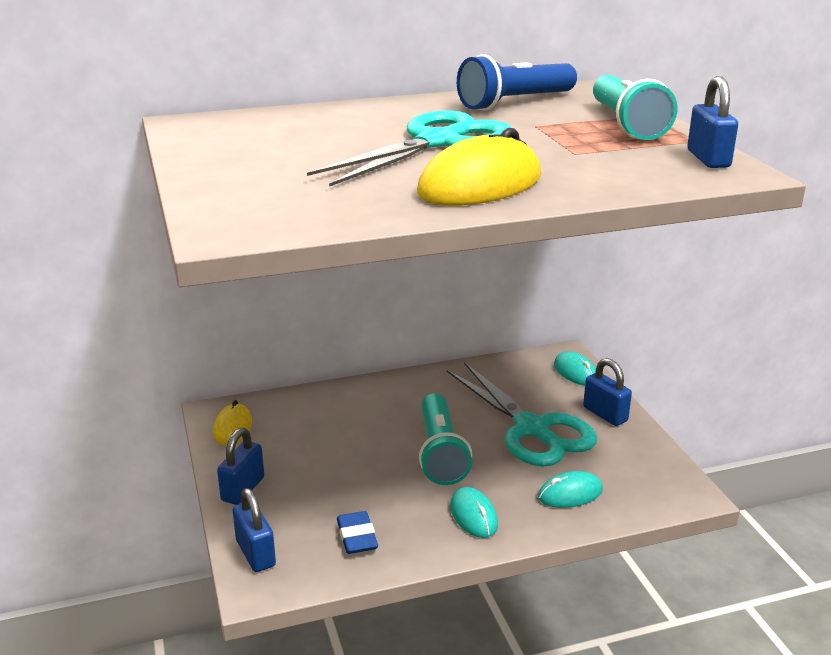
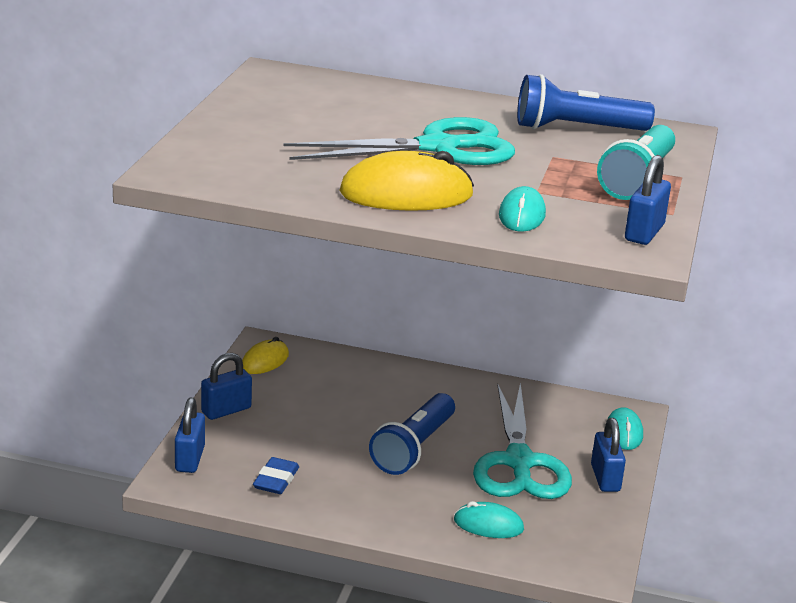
camera: 30 degrees right, 0 degrees up
(440, 453) = (414, 448): turquoise flashlight -> blue flashlight
(473, 516) = (385, 505): turquoise mouse -> turquoise mouse (522, 215)

